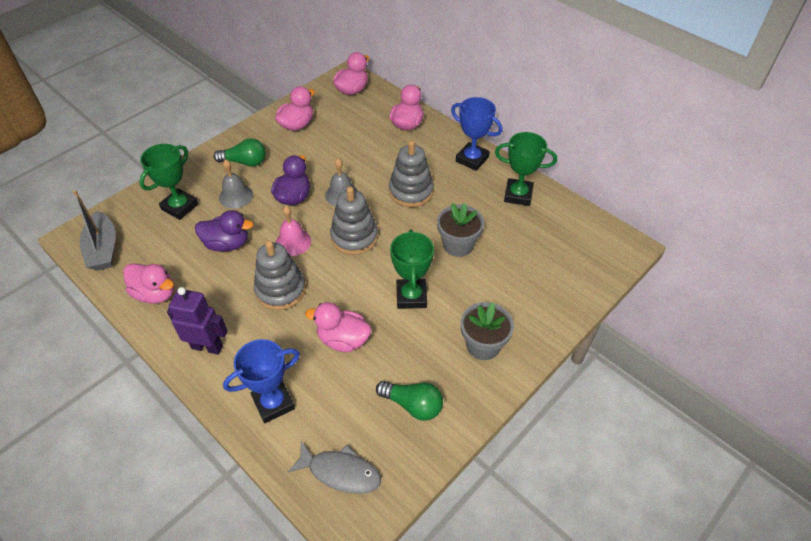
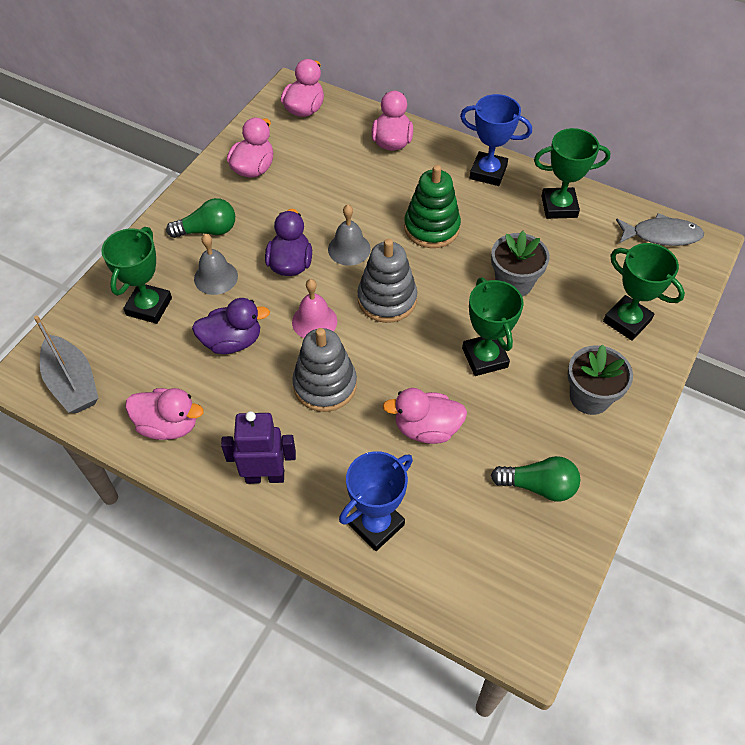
camera: 15 degrees left, 5 degrees up
(340, 472) = (488, 584): grey fish -> grey fish (661, 235)
(411, 191) = (431, 228): grey stacking toy -> green stacking toy
(538, 293) = (627, 321): none -> green trophy

